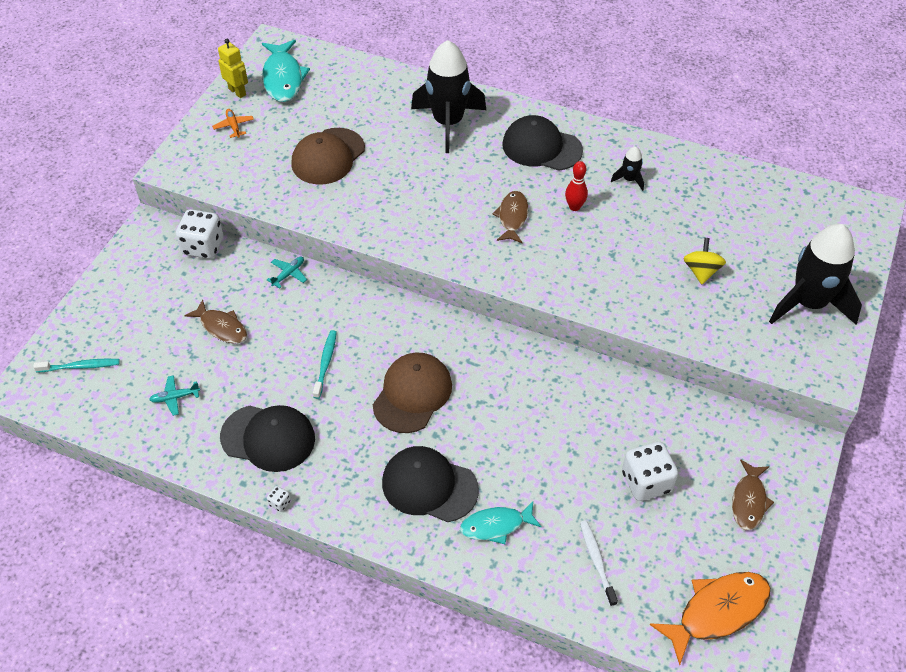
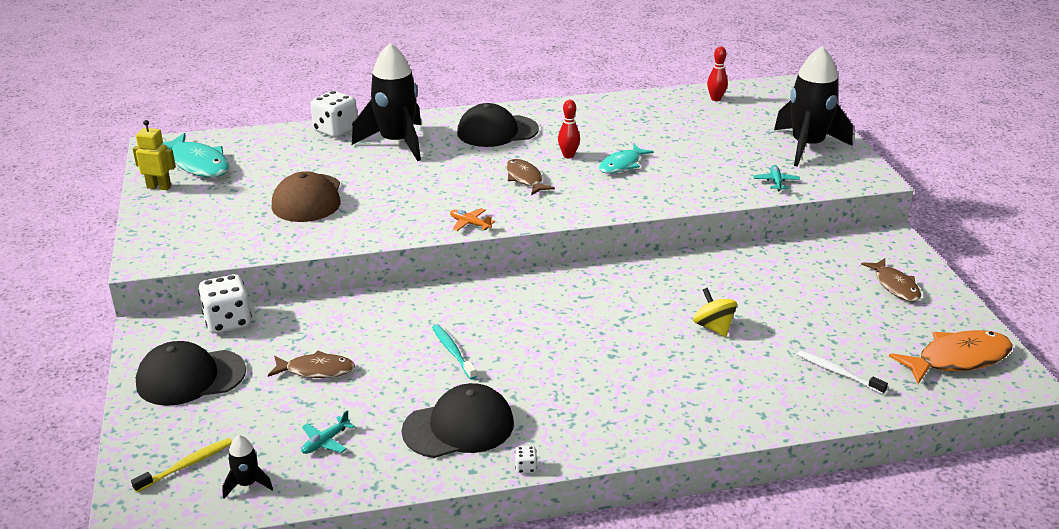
camera: 35 degrees left, 20 degrees down
(80, 366) = (186, 465): turquoise toothbrush -> yellow toothbrush
(234, 126) = (183, 210): orange plane -> orange plane (470, 224)
(288, 274) = (343, 307): turquoise plane -> turquoise plane (776, 182)
(412, 394) = (559, 338): brown cap -> none
(429, 486) = (647, 390): black cap -> black cap (190, 377)
(496, 525) = (734, 389): turquoise fish -> turquoise fish (622, 165)
(629, 179) = (591, 126): black rocket -> black rocket (247, 484)
(646, 482) = (812, 308): white dice -> white dice (336, 130)
(701, 271) = (711, 157): yellow spinning top -> yellow spinning top (713, 327)
(717, 612) = (957, 359): orange fish -> orange fish turned 45 degrees clockwise
(782, 197) = (716, 99): none -> red bowling pin

